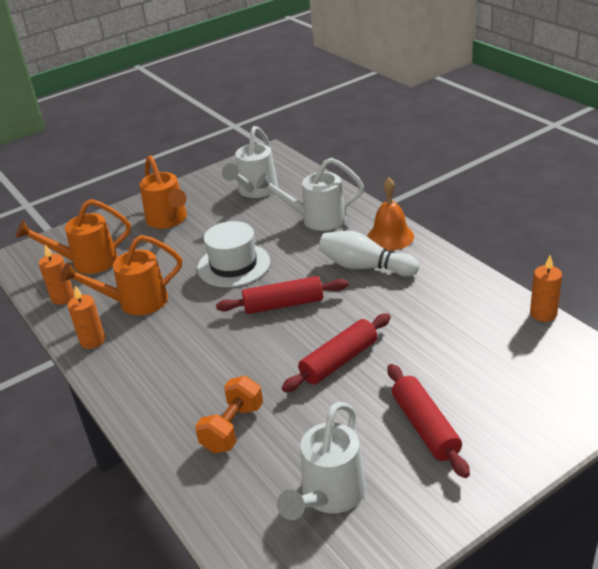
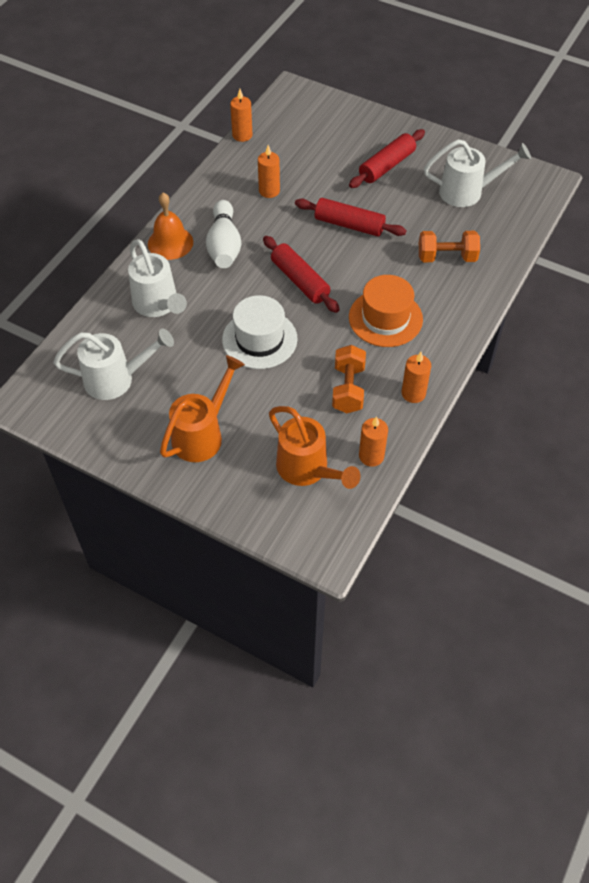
camera: 120 degrees left, 20 degrees up
(136, 302) = (348, 389): orange watering can -> orange dumbbell
(190, 349) = (385, 318): none -> orange hat
(431, 313) = (269, 191): none -> orange candle

